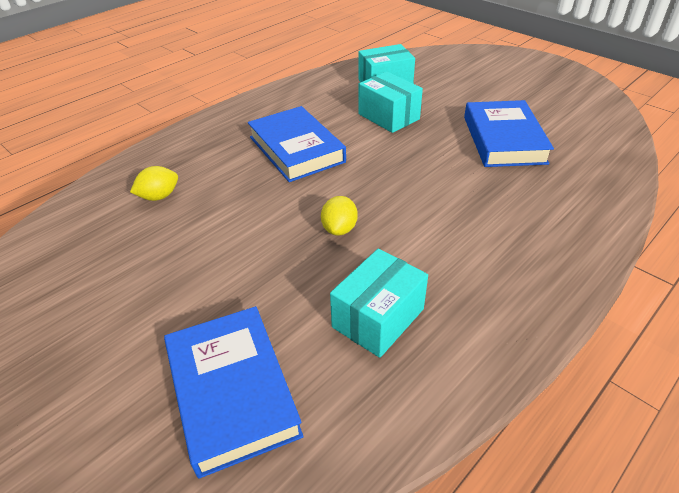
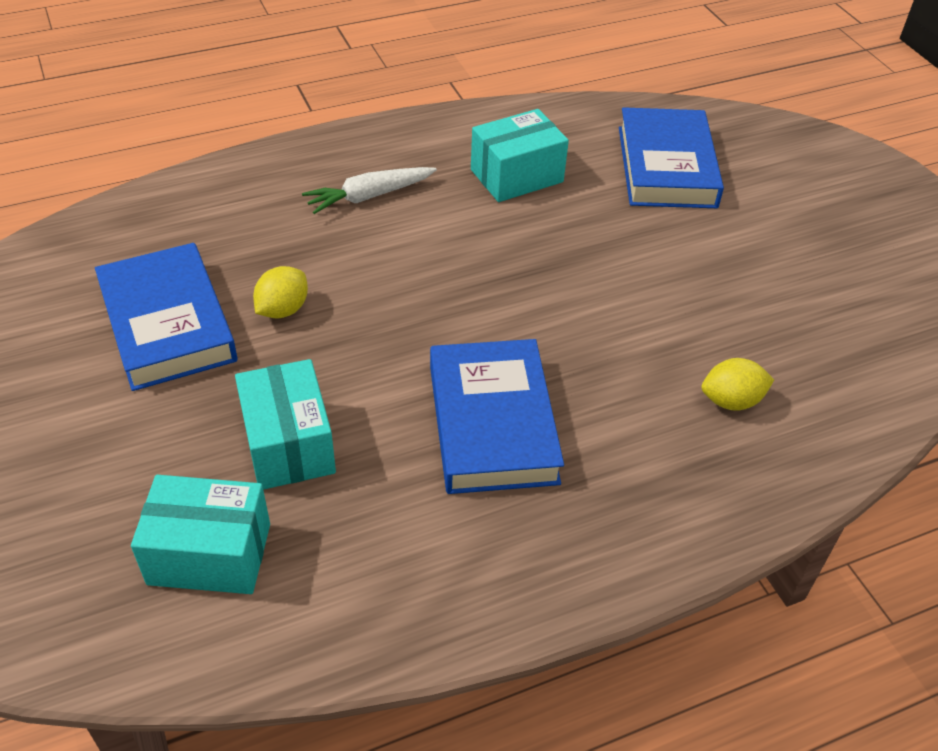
camera: 160 degrees left, 5 degrees up
(339, 229) = (502, 269): yellow lemon -> yellow lemon (283, 310)
(480, 251) = (369, 196): none -> white carrot
(503, 139) = (167, 323): blue book -> blue book turned 45 degrees counterclockwise

